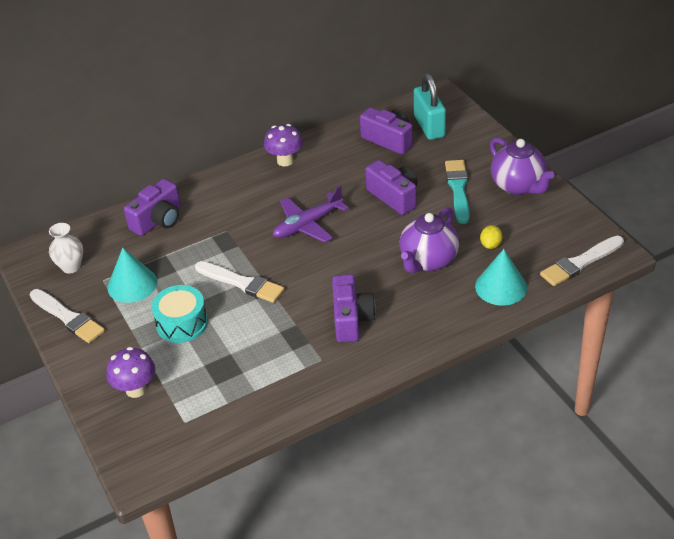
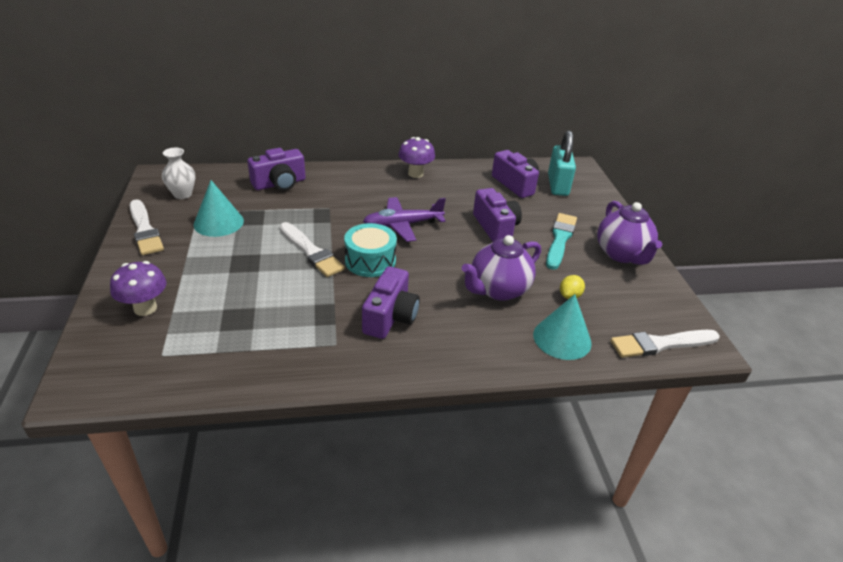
camera: 15 degrees right, 5 degrees down
(182, 323) = (233, 266): turquoise drum -> turquoise drum (370, 261)

